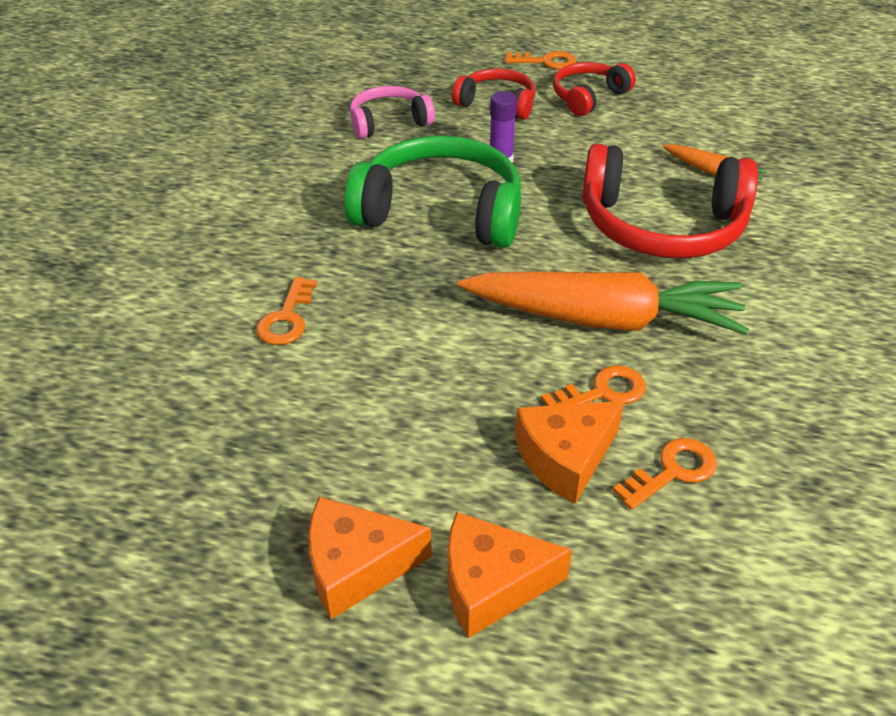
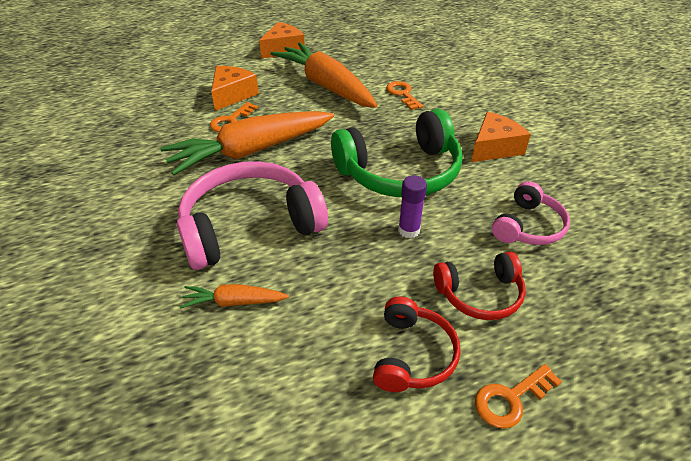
camera: 145 degrees right, 0 degrees up
(382, 397) = (326, 86): none -> orange carrot
(491, 584) = (235, 59): orange cheese -> orange cheese (494, 148)
(662, 226) = (249, 226): red headphones -> pink headphones
(672, 471) = (183, 106): orange key -> none

